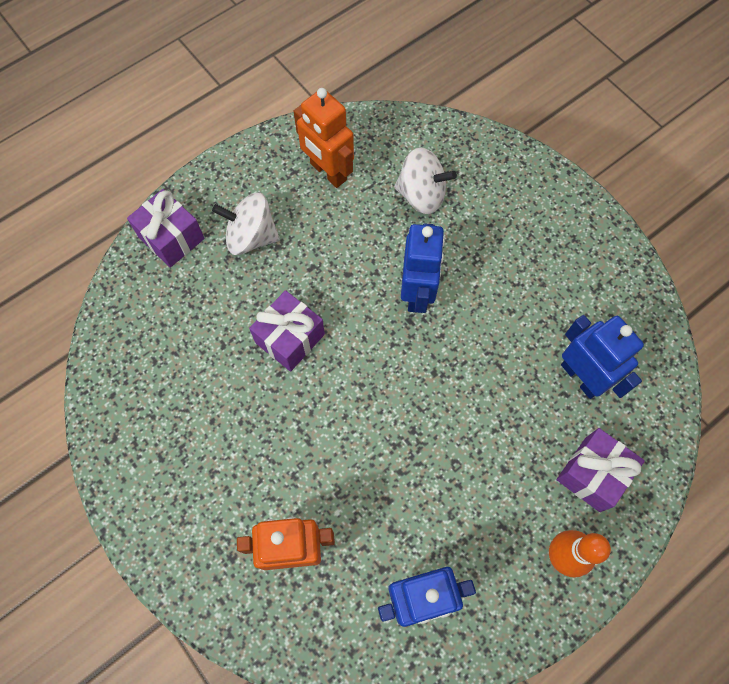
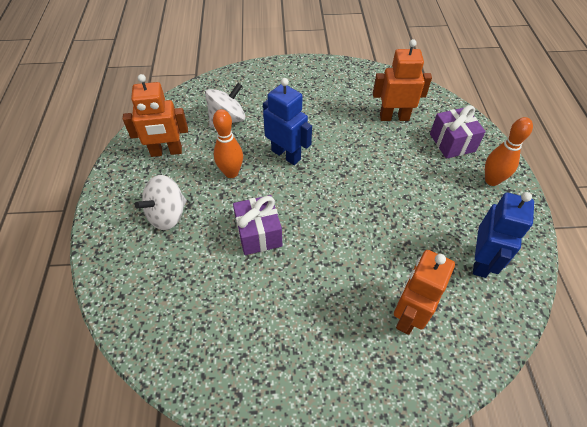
camera: 55 degrees left, 15 degrees down
(171, 238) = (119, 262): purple gift -> none
(348, 255) = (231, 173): none -> orange bowling pin
(581, 377) = (394, 117): blue robot -> orange robot

